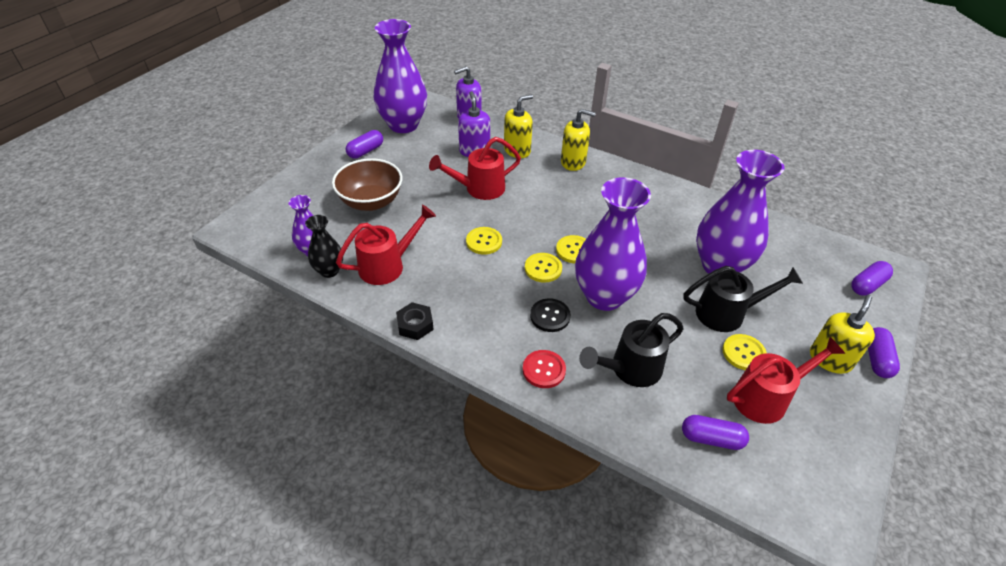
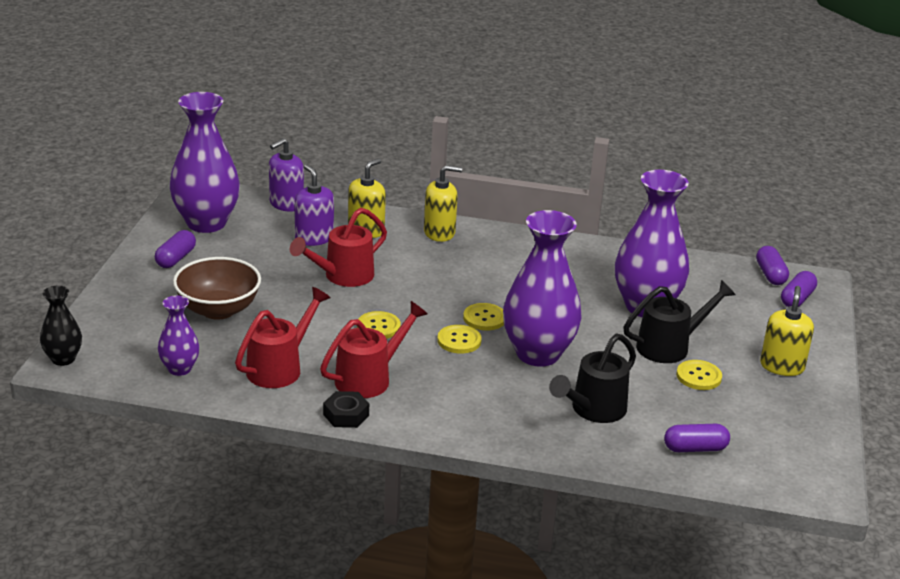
camera: 20 degrees left, 15 degrees down
(329, 271) = (213, 384): black vase -> black vase (63, 359)
(544, 370) = (506, 427): red button -> none
(550, 316) = (489, 381): black button -> none
(766, 397) = (734, 407): red watering can -> red watering can (369, 378)
(877, 359) = (824, 358): purple capsule -> purple capsule (770, 274)

